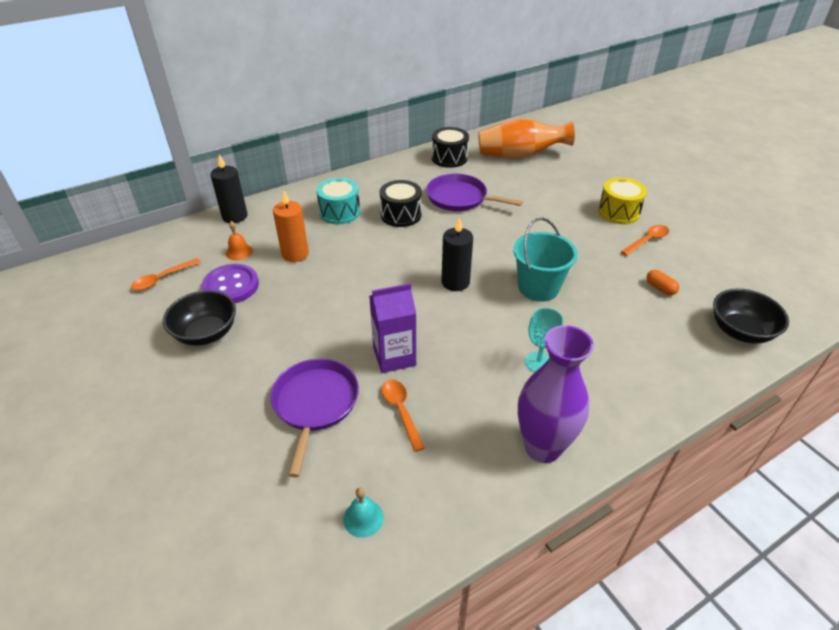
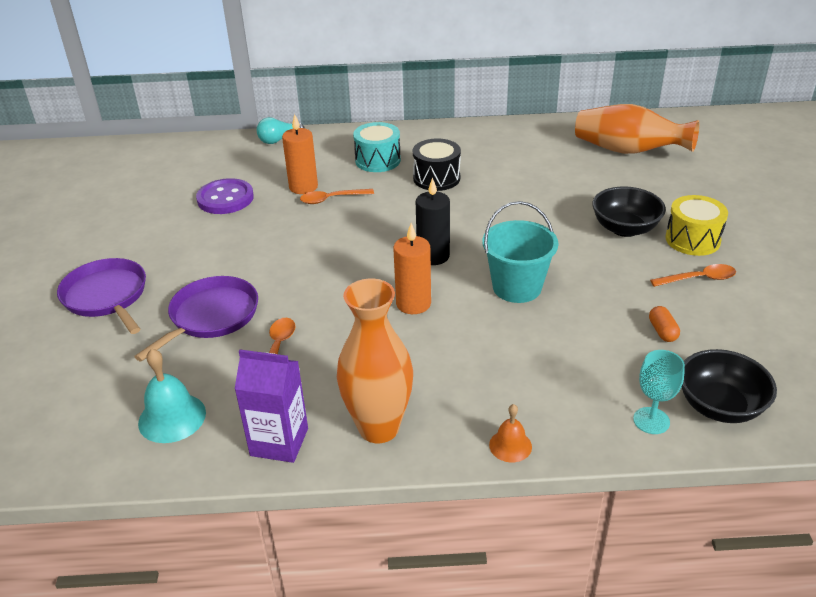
camera: 30 degrees right, 5 degrees down
(162, 279) = (176, 177): orange spoon -> orange spoon (331, 199)
(206, 333) = (174, 231): black bowl -> black bowl (625, 228)
(235, 216) = (279, 140): black candle -> turquoise light bulb
(239, 252) = (256, 171): orange bell -> orange bell (510, 445)
(363, 518) = (172, 417): turquoise bell -> turquoise bell, size x1.65
(394, 357) = (313, 302): purple carton -> purple carton (279, 442)
(449, 158) = (541, 135): black drum -> none
(460, 198) = (515, 178): purple pan -> purple pan (107, 296)
(475, 328) = (413, 304): none -> orange candle
(538, 362) = (448, 355): turquoise goblet -> turquoise goblet (651, 420)
(542, 447) = (379, 428): purple vase -> orange vase

